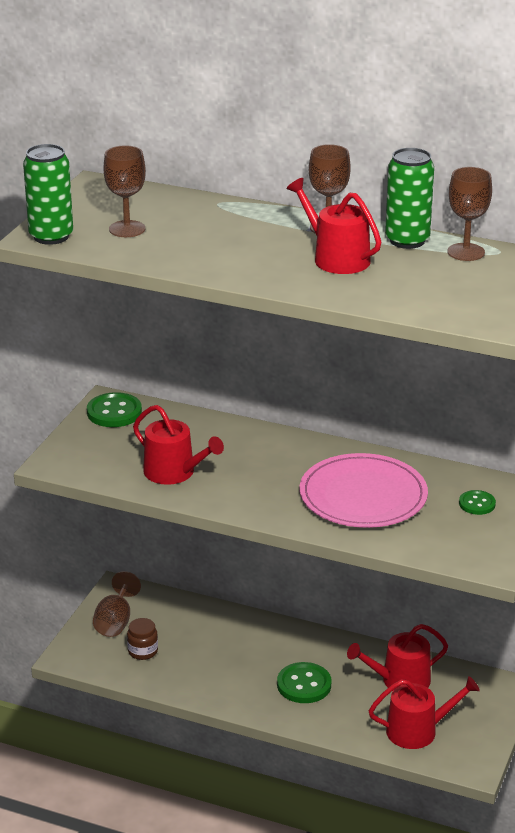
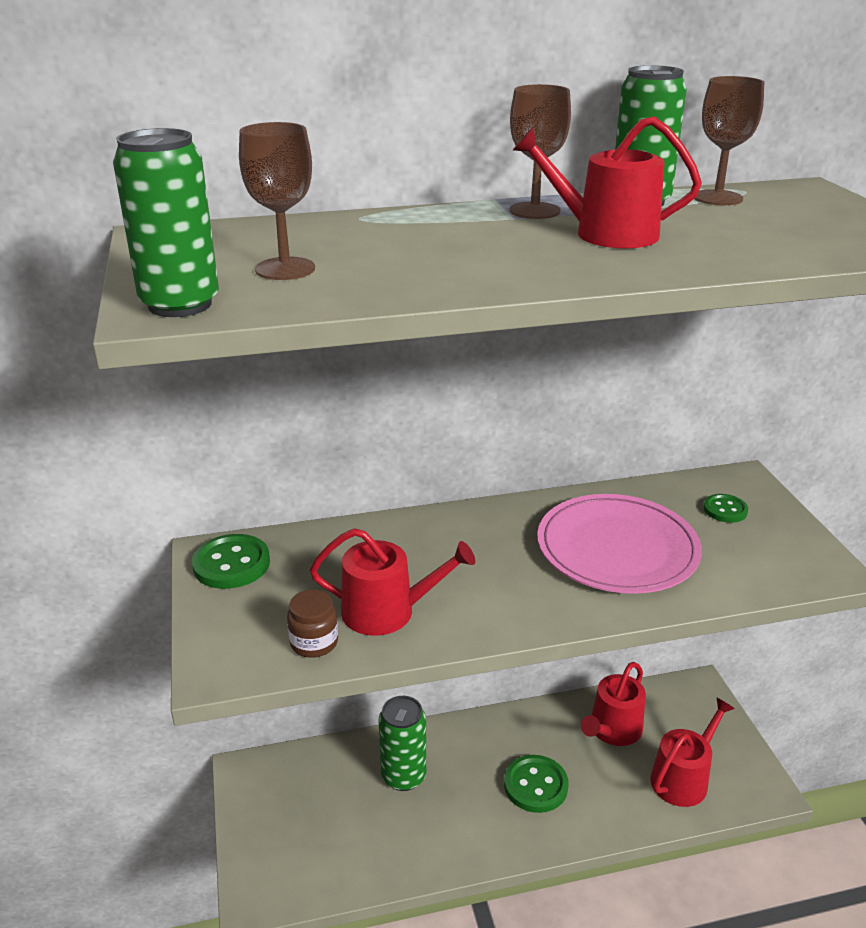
camera: 35 degrees left, 0 degrees up
(115, 622) = (275, 816): brown goblet -> none
(143, 651) = (337, 838): brown jar -> brown jar (314, 643)
(218, 638) = (403, 776): none -> green can

